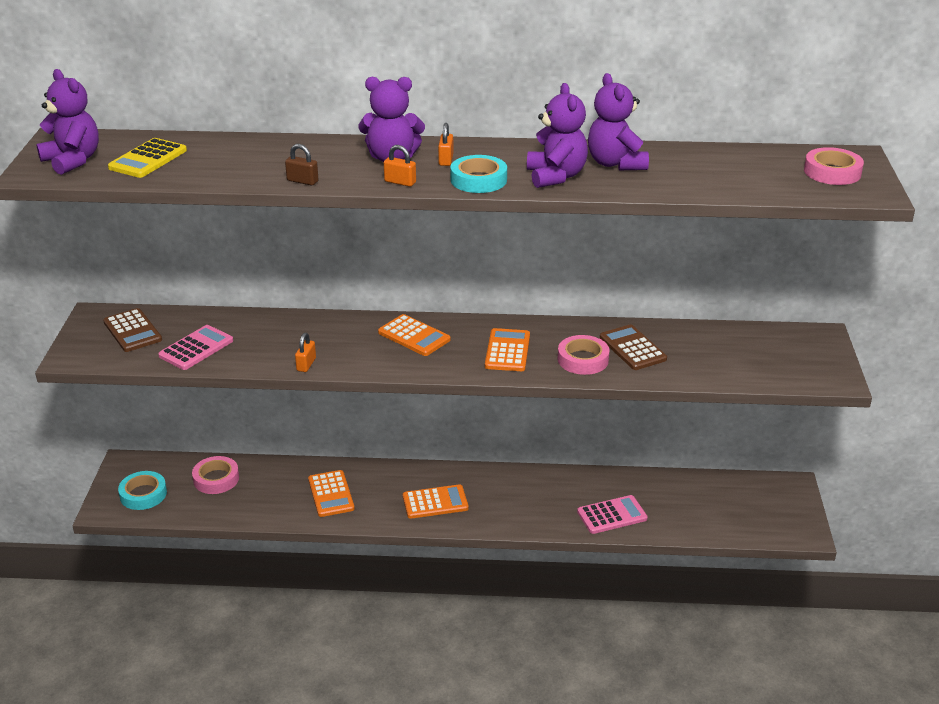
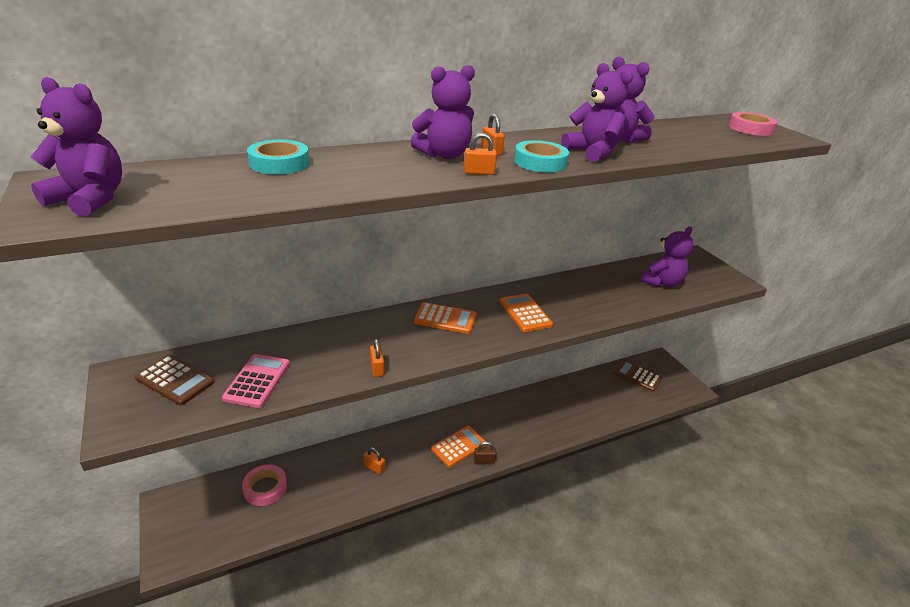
camera: 30 degrees left, 0 degrees up
(143, 494) = (201, 529): turquoise tape -> turquoise tape (279, 163)
(148, 159) = (190, 186): yellow calculator -> none
(302, 181) = (387, 184): brown padlock -> brown padlock (484, 460)
(331, 494) = (374, 467): orange calculator -> orange padlock
(583, 359) = (582, 307): pink tape -> none
(612, 515) = (581, 415): pink calculator -> none
(632, 348) = (604, 290): brown calculator -> brown calculator (637, 376)
(722, 356) = (661, 282): none -> purple teddy bear

